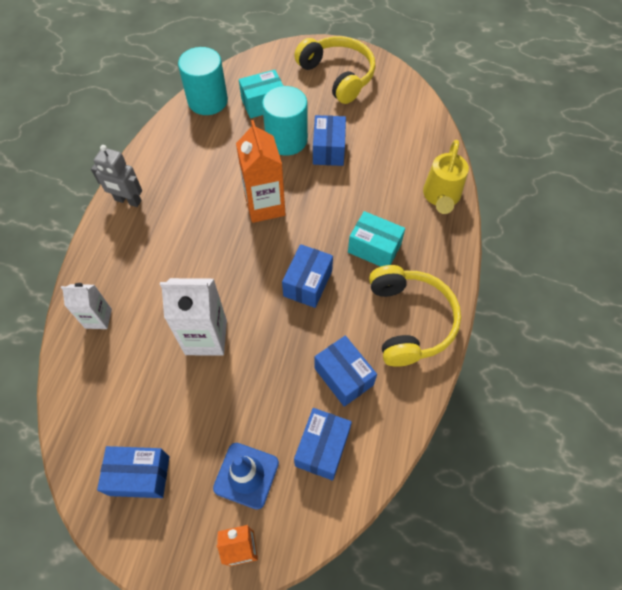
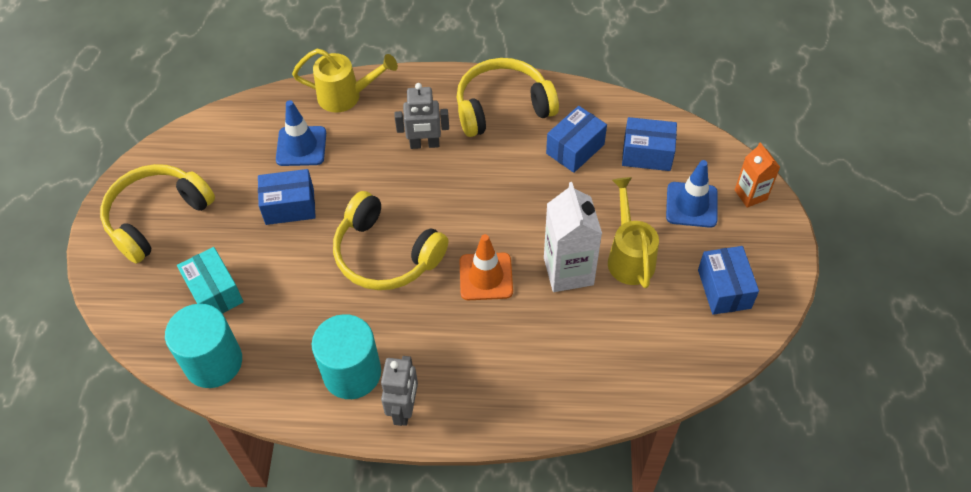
camera: 100 degrees left, 5 degrees down
(98, 318) = (576, 384): white carton -> none
(204, 394) = (629, 256): none -> yellow watering can
(221, 272) = (486, 276): none -> orange traffic cone
(265, 206) = (386, 254): orange carton -> yellow headphones
(286, 140) = (278, 253): turquoise cylinder -> turquoise cylinder (352, 373)
(308, 283) = (481, 194): blue box -> none
(374, 248) = (424, 144): turquoise box -> grey robot
(389, 161) = (301, 146): none -> blue traffic cone

